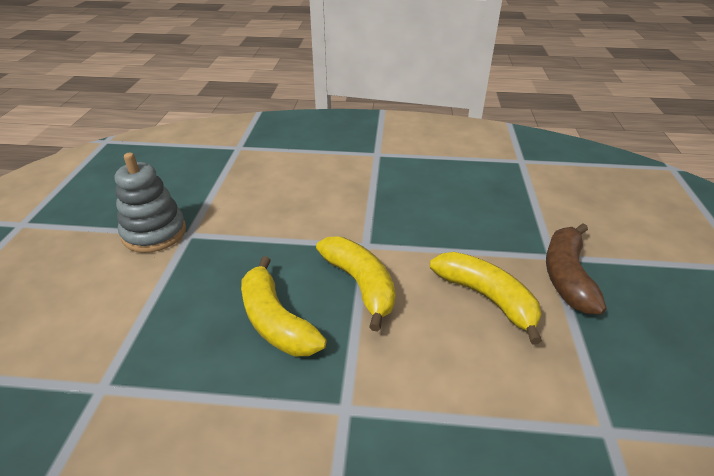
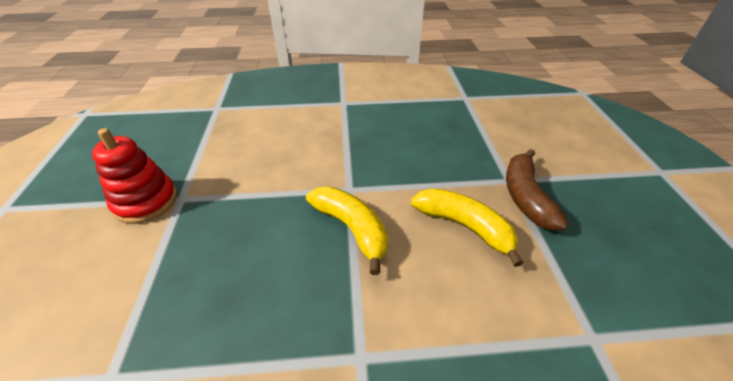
camera: 10 degrees left, 5 degrees up
(154, 233) = (146, 201): grey stacking toy -> red stacking toy
(276, 321) = (279, 277): yellow banana -> none

